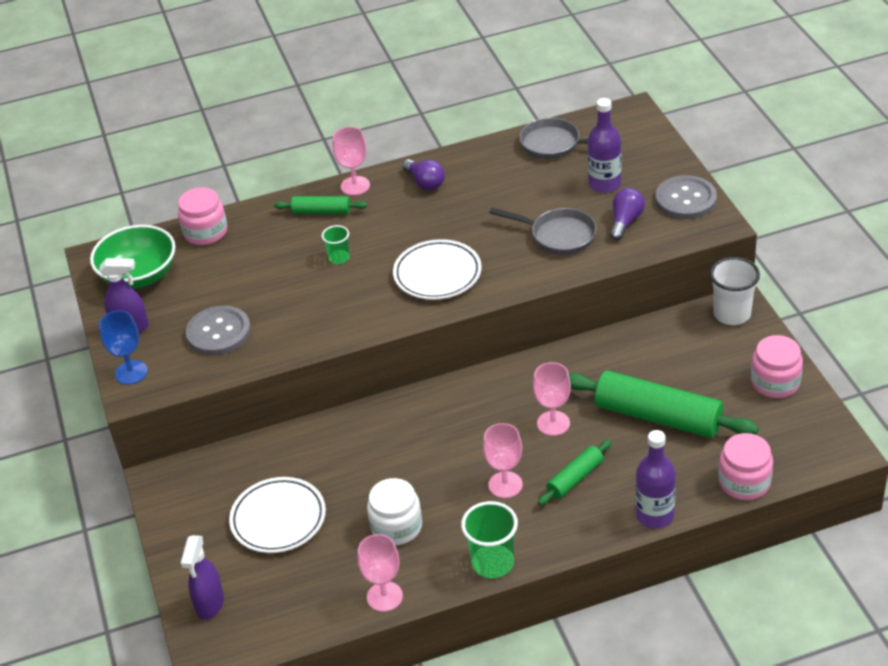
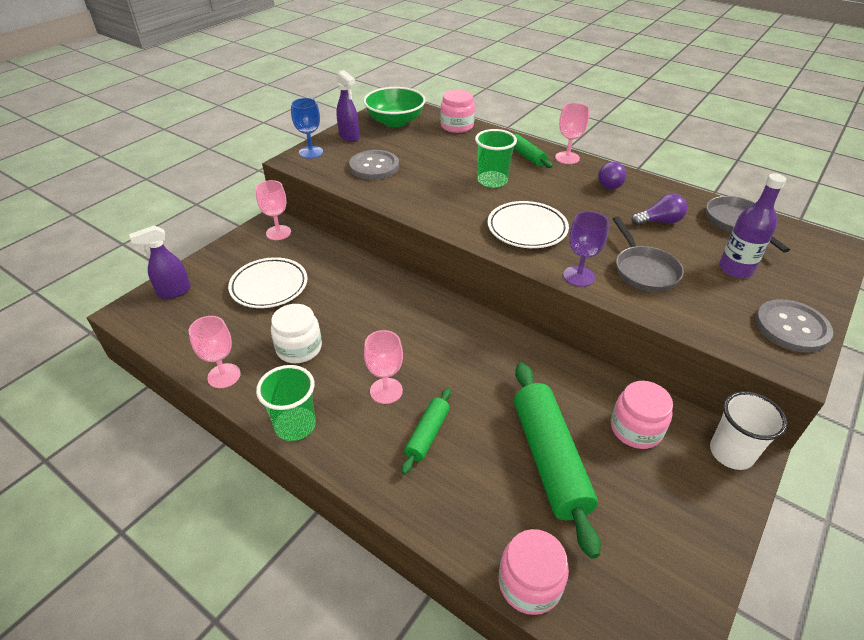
camera: 50 degrees right, 0 degrees up
(339, 258) = (492, 181): green cup -> green cup, size x1.74
(530, 277) = (579, 276): none -> purple goblet
(553, 423) = (477, 388): pink goblet -> pink goblet (278, 232)
(575, 478) = (427, 434): green rolling pin -> green rolling pin turned 75 degrees counterclockwise
(625, 221) = (711, 301): purple light bulb -> purple light bulb (659, 221)
(655, 515) = (427, 521): purple bottle -> none
(775, 382) = (687, 540): pink jar -> pink jar (636, 429)

